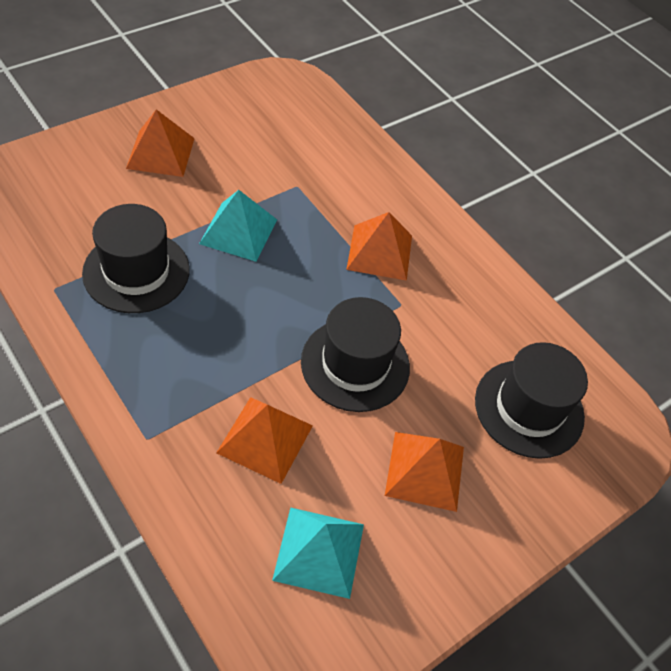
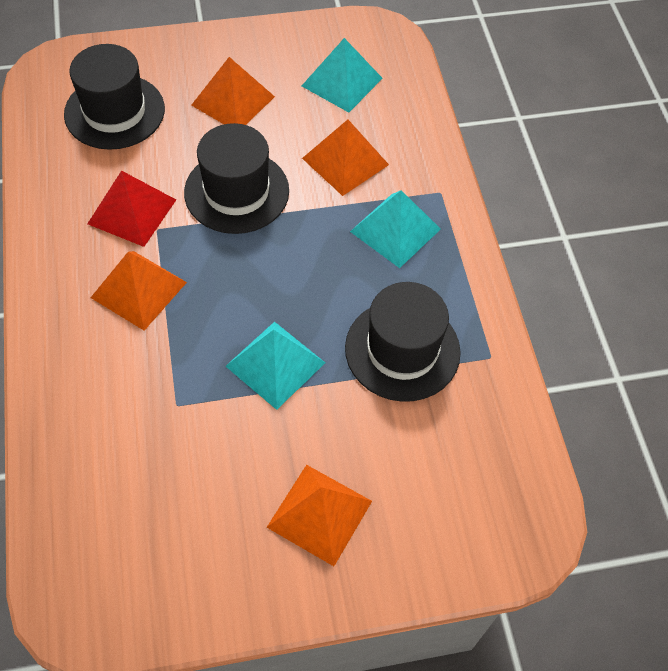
camera: 150 degrees left, 5 degrees up
(181, 378) = (395, 230): none -> turquoise pyramid
(434, 313) = (132, 211): none -> red pyramid

